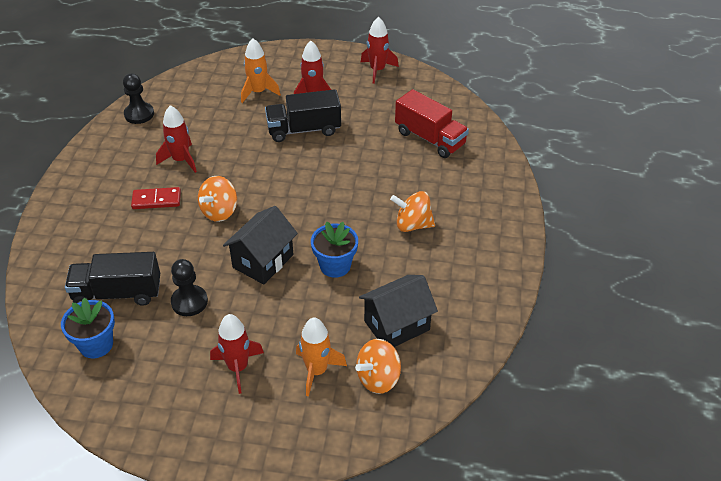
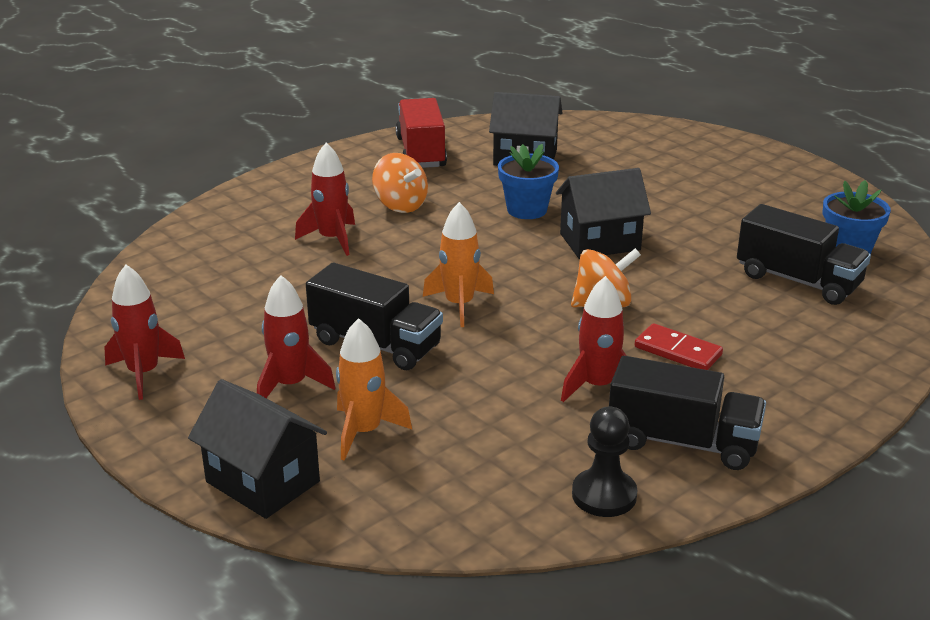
camera: 140 degrees left, 15 degrees down
(122, 151) = (682, 442): none -> black truck
(189, 302) = (716, 243): black pawn -> none
(238, 368) = (706, 187): red rocket -> red rocket (332, 239)
(271, 59) = (263, 482): none -> black house
(316, 371) = (633, 161): orange rocket -> orange rocket (459, 305)
(378, 378) = (584, 141): orange spinning top -> none
(430, 138) = (242, 262): red truck -> red truck (421, 152)

